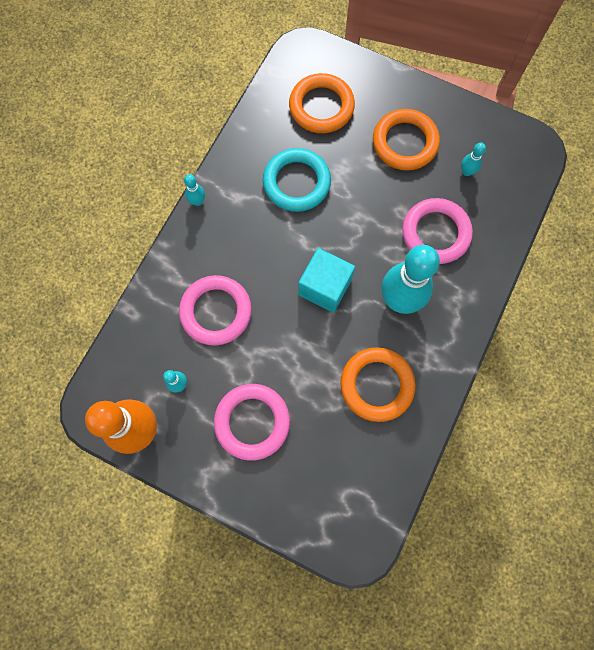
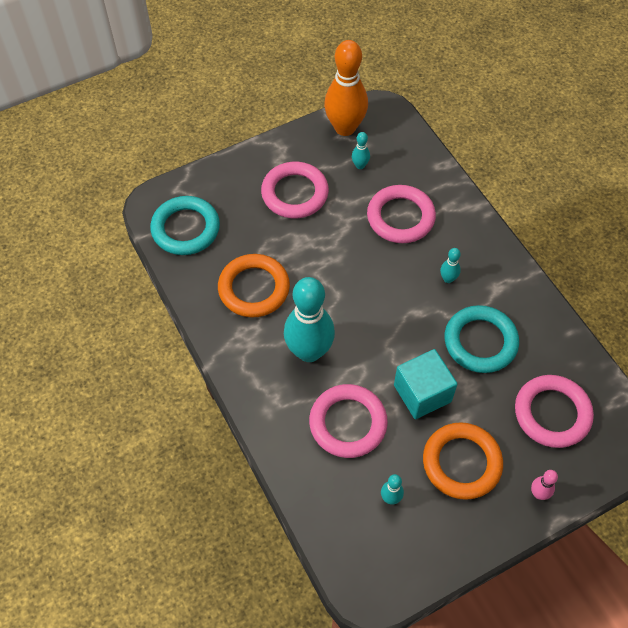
camera: 125 degrees right, 15 degrees down
(197, 201) = (512, 257): turquoise bowling pin -> turquoise bowling pin (448, 279)
(321, 107) = (552, 413): orange ring -> pink ring
(325, 287) = (363, 303): turquoise cube -> turquoise cube (422, 393)
(361, 494) = (185, 229): none -> turquoise ring
(389, 86) = (538, 494): none -> pink bowling pin

